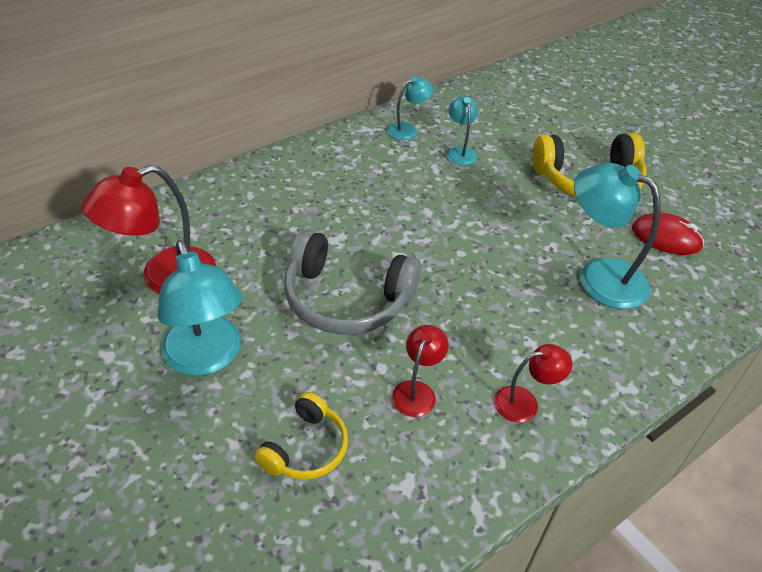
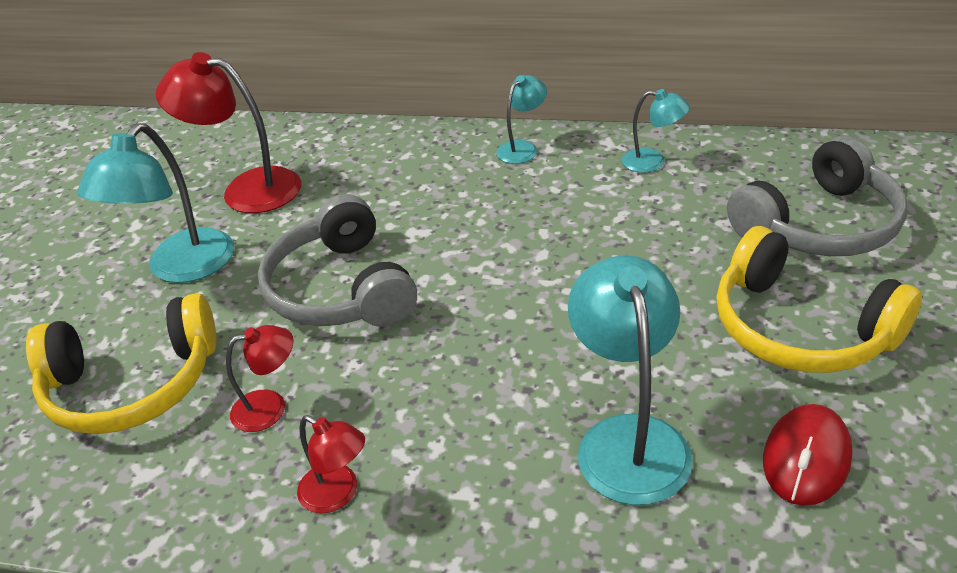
camera: 55 degrees right, 5 degrees down
(306, 448) = (132, 384): yellow headphones -> yellow headphones, size x1.77
(460, 152) = (677, 212): turquoise lamp -> turquoise lamp (522, 148)
(528, 127) = (819, 225): none -> grey headphones
(666, 238) = (806, 458): red mouse -> red mouse turned 45 degrees clockwise

